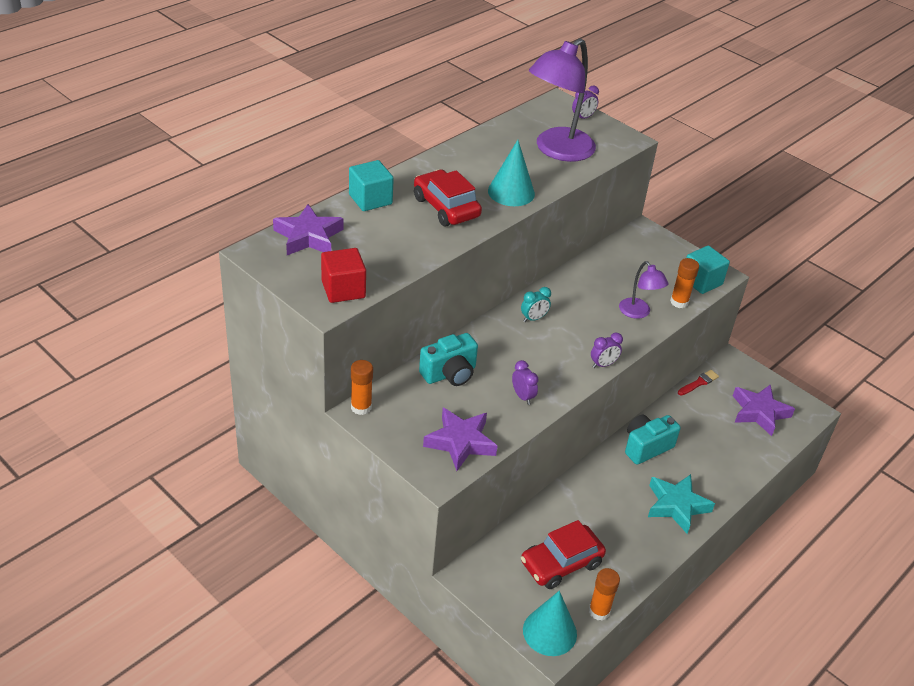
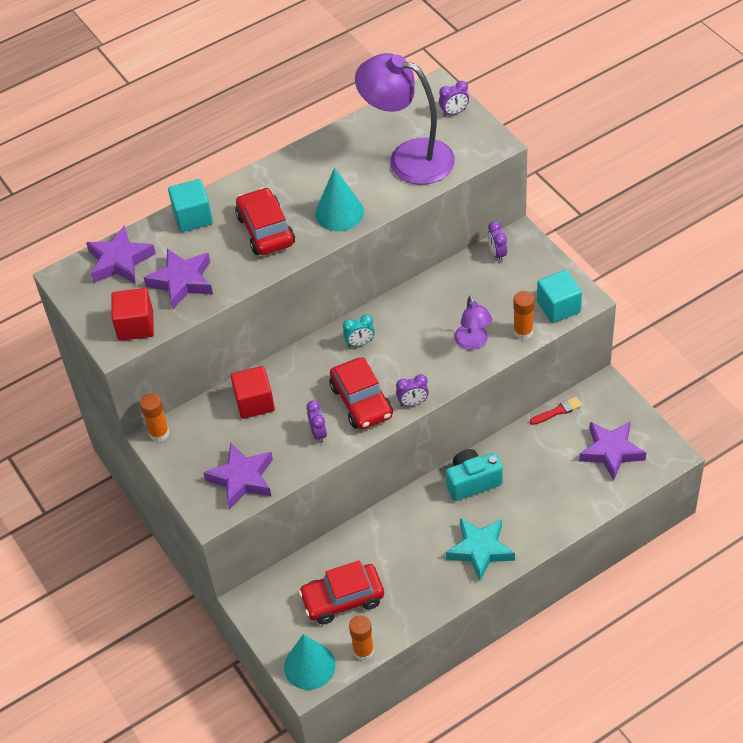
camera: 20 degrees right, 10 degrees up
(378, 251) = (182, 281): none -> purple star
(449, 374) = (254, 402): turquoise camera -> red cube
(554, 366) = (361, 401): none -> red car
(557, 150) = (408, 158): purple lamp -> purple lamp turned 60 degrees clockwise
(630, 243) = (497, 254): none -> purple clock

